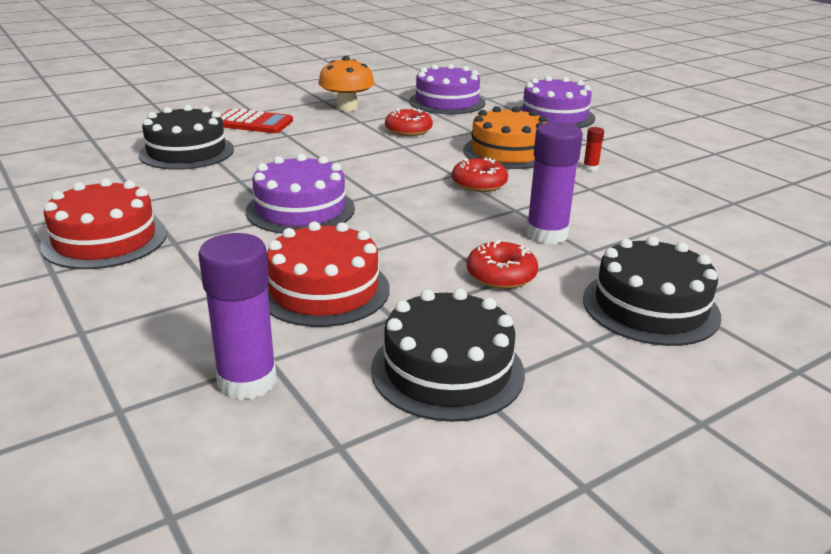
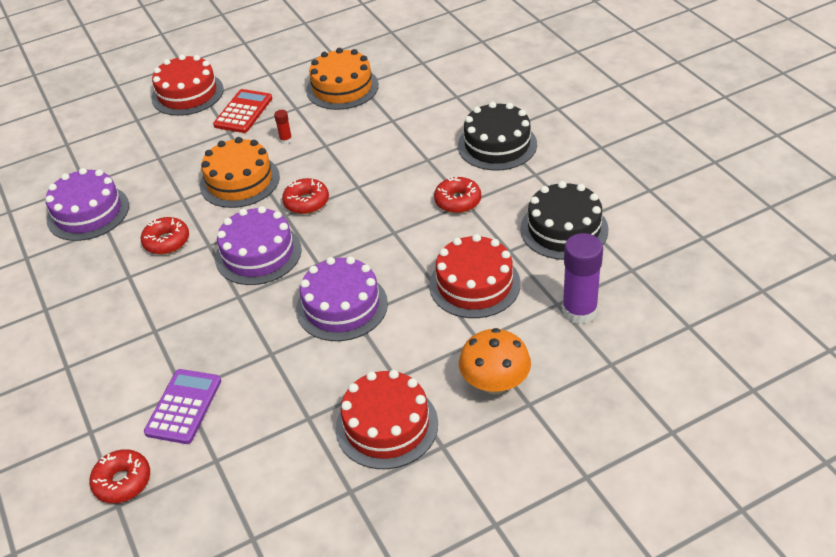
camera: 80 degrees left, 15 degrees up
(115, 138) = (122, 481): none -> red donut
(187, 152) = (184, 407): black cake -> purple calculator
(253, 123) = (106, 363): red calculator -> red calculator (243, 112)
(347, 107) = (79, 288): orange mushroom -> orange mushroom (495, 383)
(546, 234) = (400, 175): purple glue stick -> none
(554, 116) = (156, 145): purple cake -> purple cake (258, 254)
(648, 121) = (187, 94): none -> red cake
(718, 192) = (342, 88): none -> orange cake

